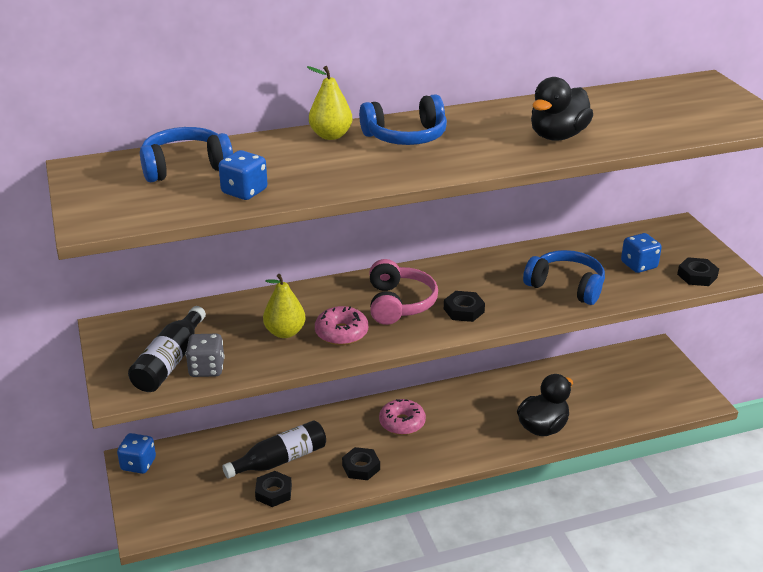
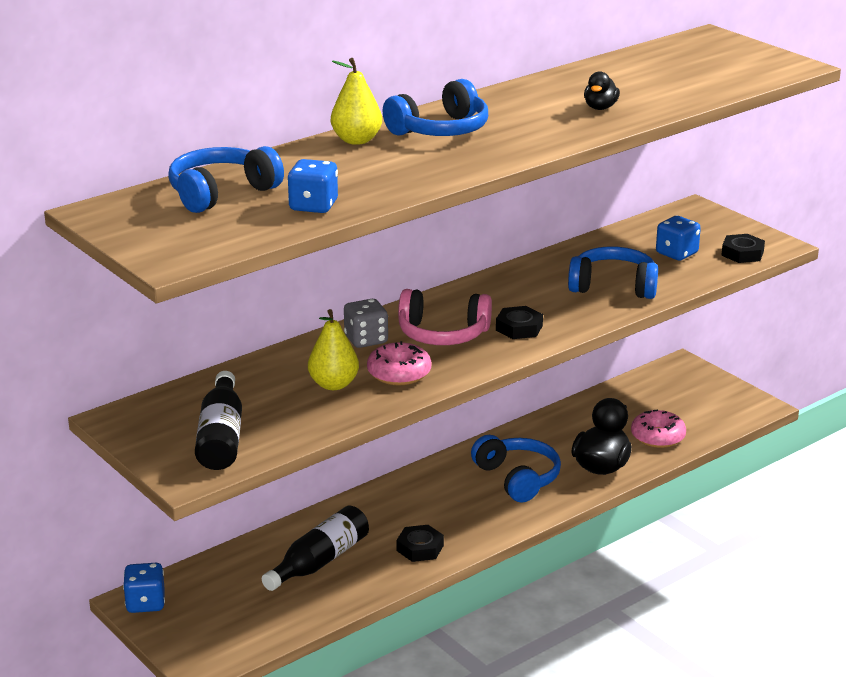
camera: 20 degrees left, 5 degrees down
(206, 369) = (270, 435): grey dice -> grey dice (366, 340)
(273, 492) = (333, 595): black nut -> none
(399, 303) = (442, 334): pink headphones -> pink headphones turned 120 degrees clockwise
(402, 423) = (440, 495): pink donut -> pink donut (658, 437)
(470, 422) = (517, 478): none -> blue headphones
(557, 136) = (600, 108): black duck -> black duck, size x0.55

